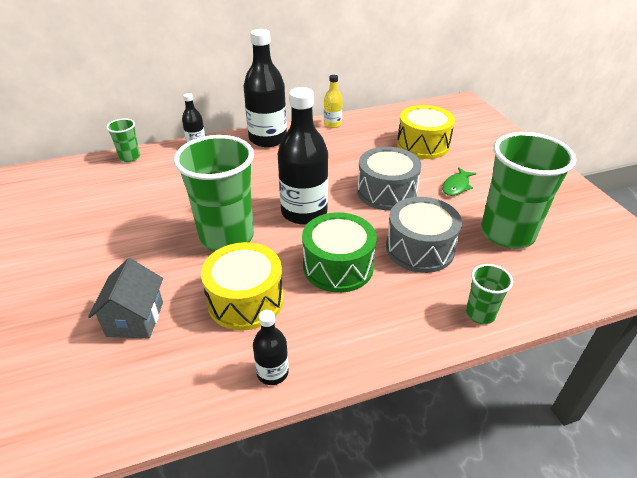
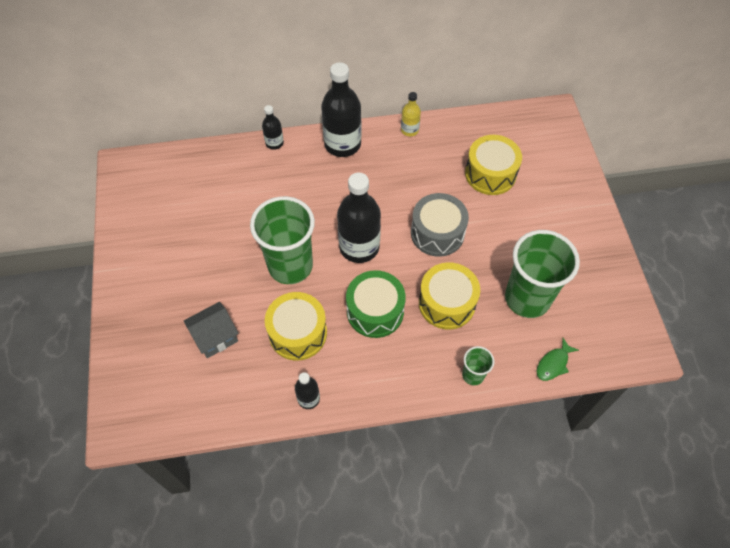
camera: 10 degrees right, 20 degrees up
(130, 157) = (213, 153): green cup -> none
(135, 319) = (215, 337): grey house -> grey house turned 45 degrees clockwise
(419, 248) = (447, 303): grey drum -> yellow drum
(456, 186) = (503, 235): green fish -> green fish (553, 364)

